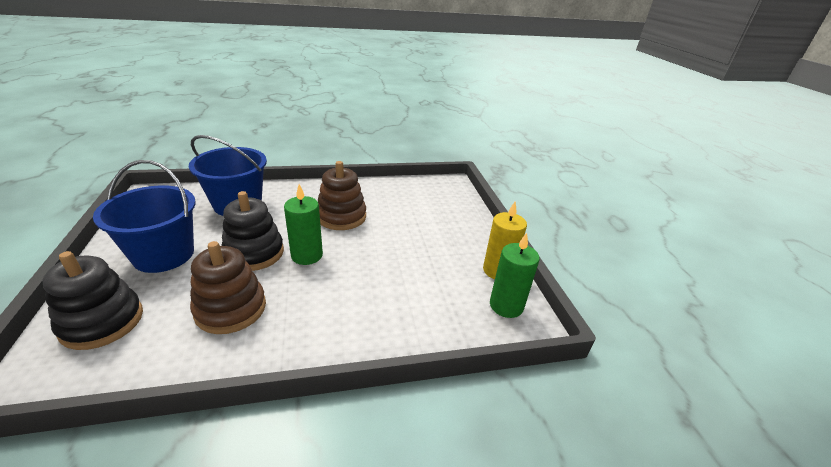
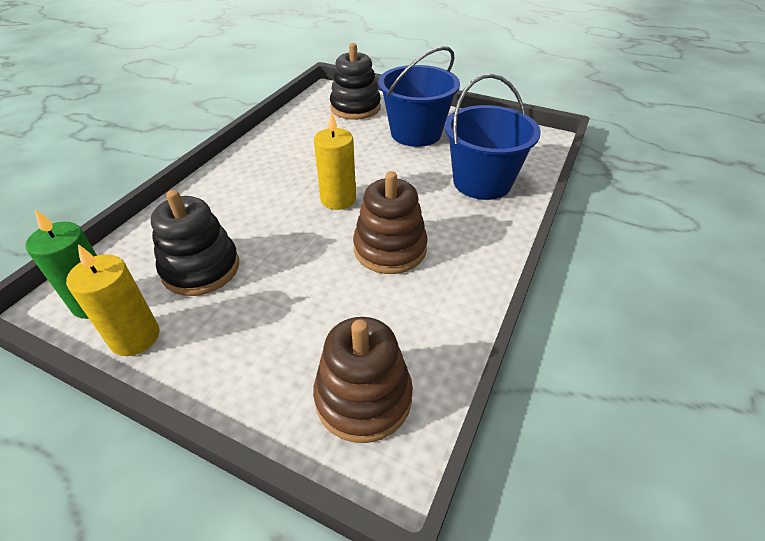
camera: 130 degrees right, 10 degrees up
(231, 309) = (311, 148): brown stacking toy -> brown stacking toy (363, 397)
(254, 253) = (374, 172): black stacking toy -> black stacking toy (201, 268)
(307, 255) = (338, 199): green candle -> yellow candle

